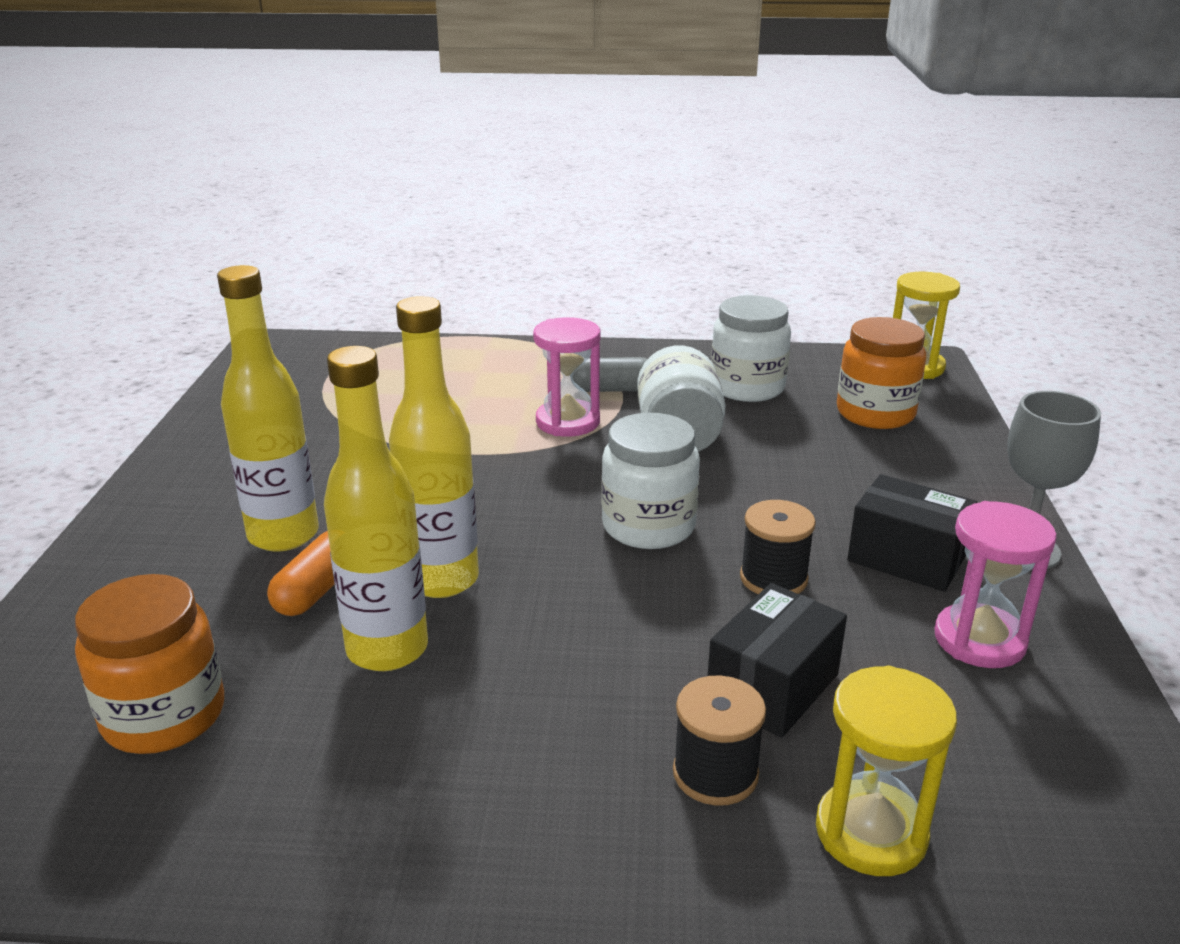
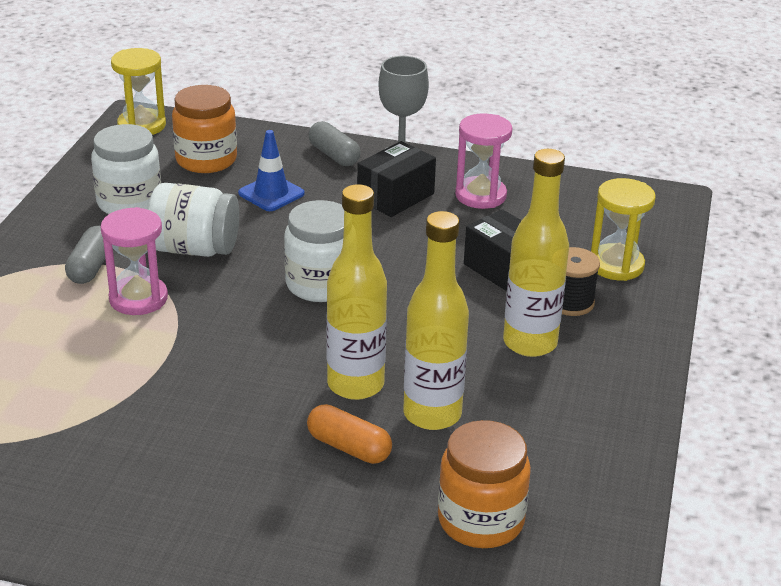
camera: 80 degrees left, 5 degrees up
(283, 535) = (260, 466): yellow bottle -> yellow bottle (530, 343)
(773, 578) = (401, 247): black spool -> none
(834, 464) = (271, 193): none -> blue traffic cone
(972, 495) = (334, 155): none -> grey capsule

